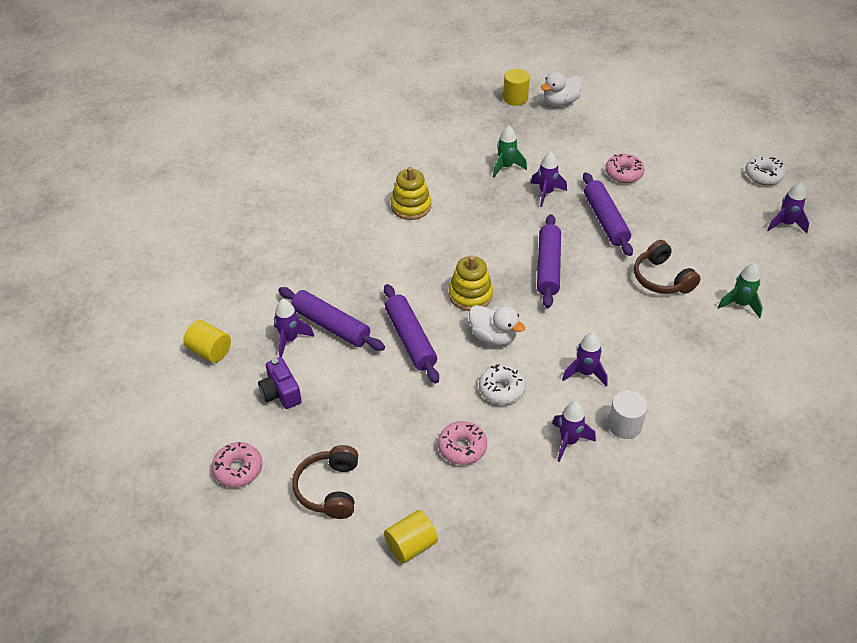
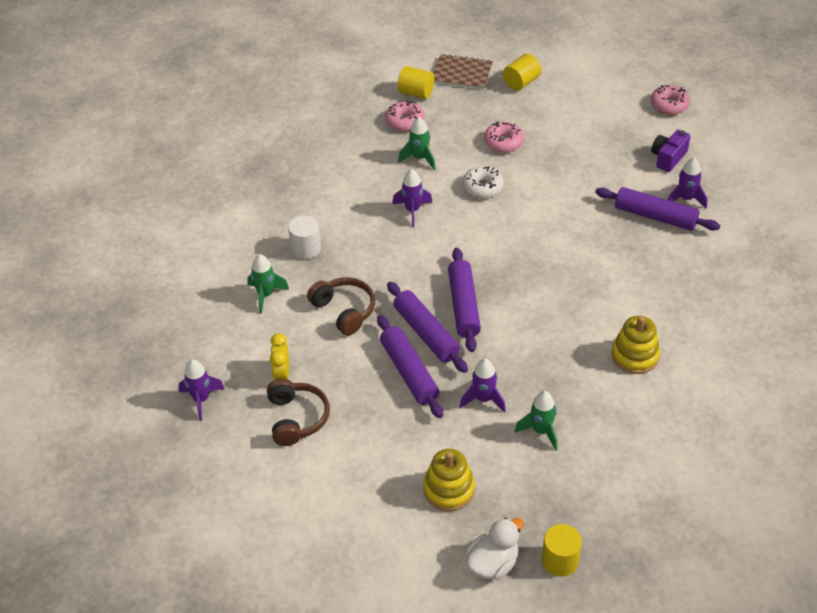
camera: 170 degrees right, 0 degrees up
(210, 351) = (750, 179): yellow cylinder -> yellow cylinder (416, 93)
(281, 393) = (668, 158): purple camera -> purple camera turned 105 degrees counterclockwise
(329, 489) = (594, 103): brown headphones -> brown headphones (296, 418)
(410, 339) = (577, 215): purple rolling pin -> purple rolling pin (426, 333)
(470, 295) = (535, 264): yellow stacking toy -> yellow stacking toy (449, 490)
(489, 578) = (462, 73): none -> brown notebook
(493, 336) = (501, 229): white duck -> none
(569, 441) = (419, 158): purple rocket -> green rocket
(623, 173) = (392, 444): pink donut -> pink donut (404, 121)
(624, 425) = (375, 176): white cylinder -> white cylinder (306, 248)
(717, 233) = (282, 374): none -> yellow clock
(763, 175) = (216, 470): white donut -> none

